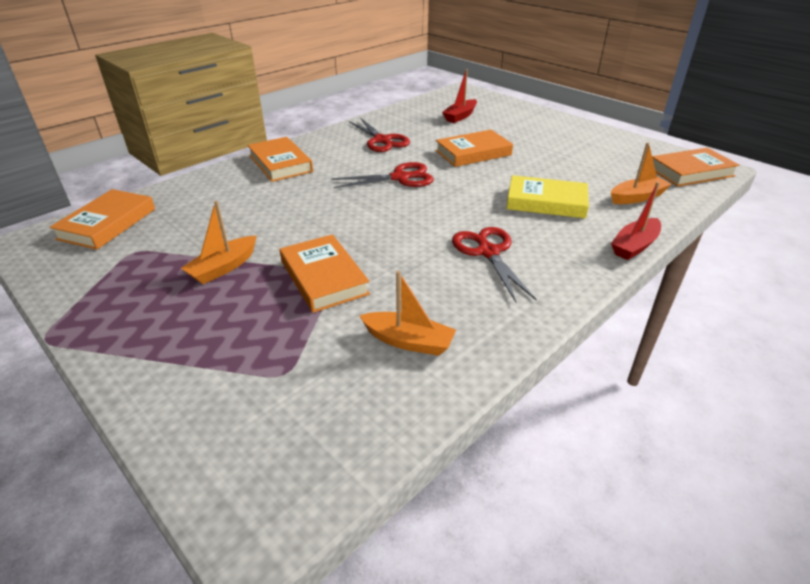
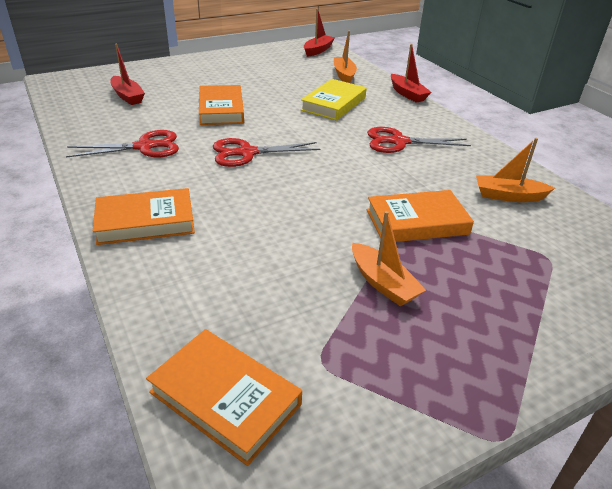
camera: 75 degrees left, 0 degrees up
(400, 178) = (246, 153): red scissors -> red scissors turned 105 degrees counterclockwise
(408, 341) = (508, 196): orange boat -> orange boat turned 120 degrees counterclockwise
(690, 172) = (318, 50): orange book -> red boat

